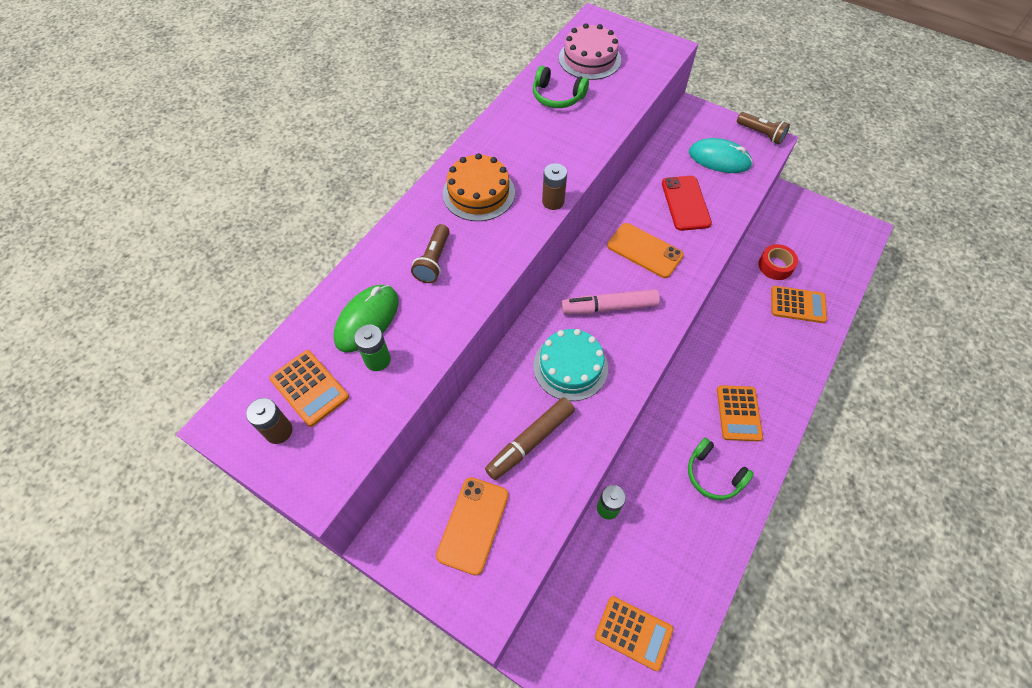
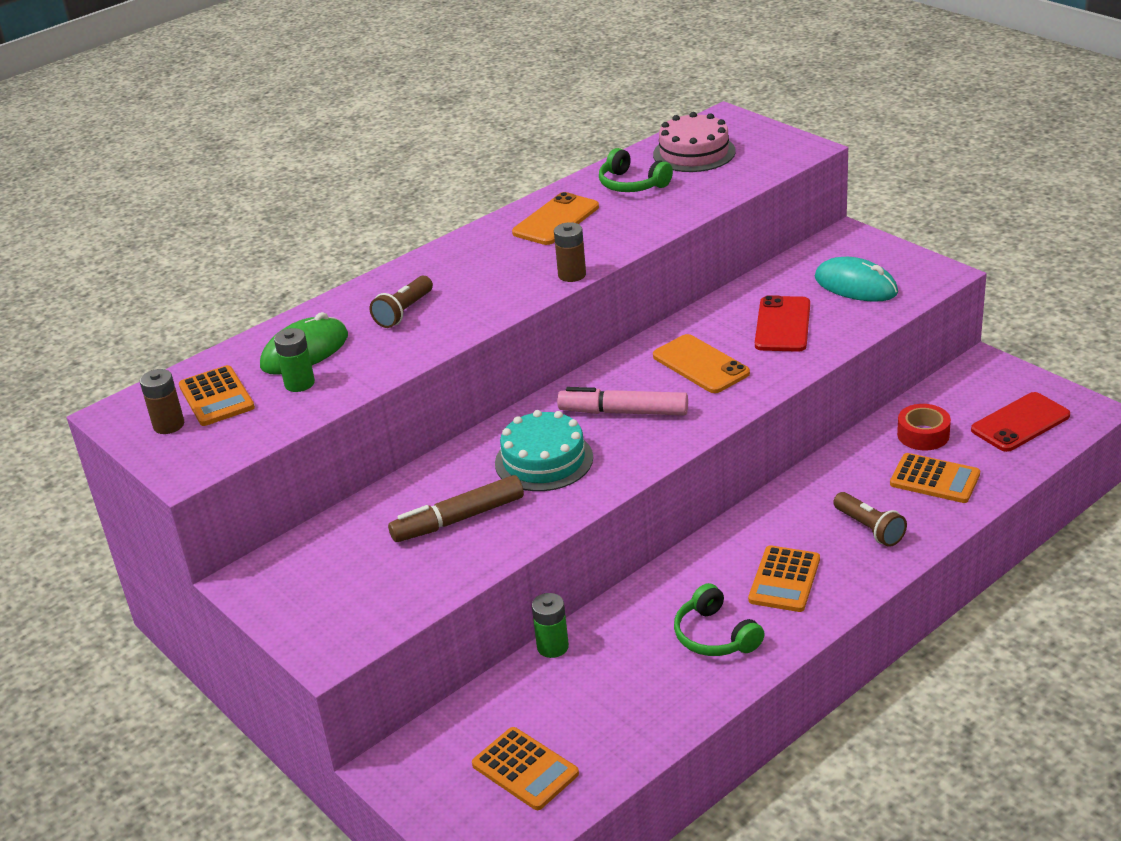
camera: 20 degrees right, 25 degrees down
(473, 525) = (352, 580): orange phone -> orange phone (556, 220)
(478, 193) = (487, 261): orange cake -> none
(761, 134) = (931, 265): brown flashlight -> brown flashlight (869, 528)
(830, 246) = (1020, 423): none -> red phone

